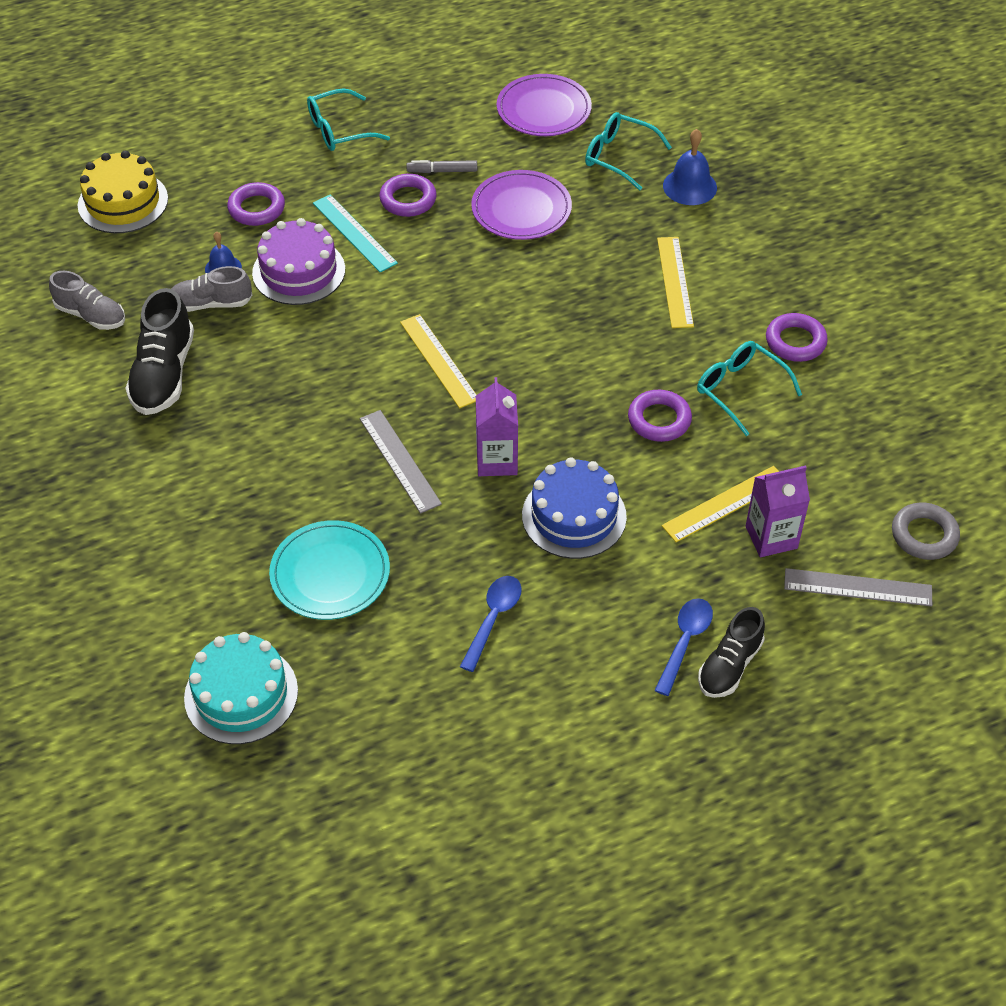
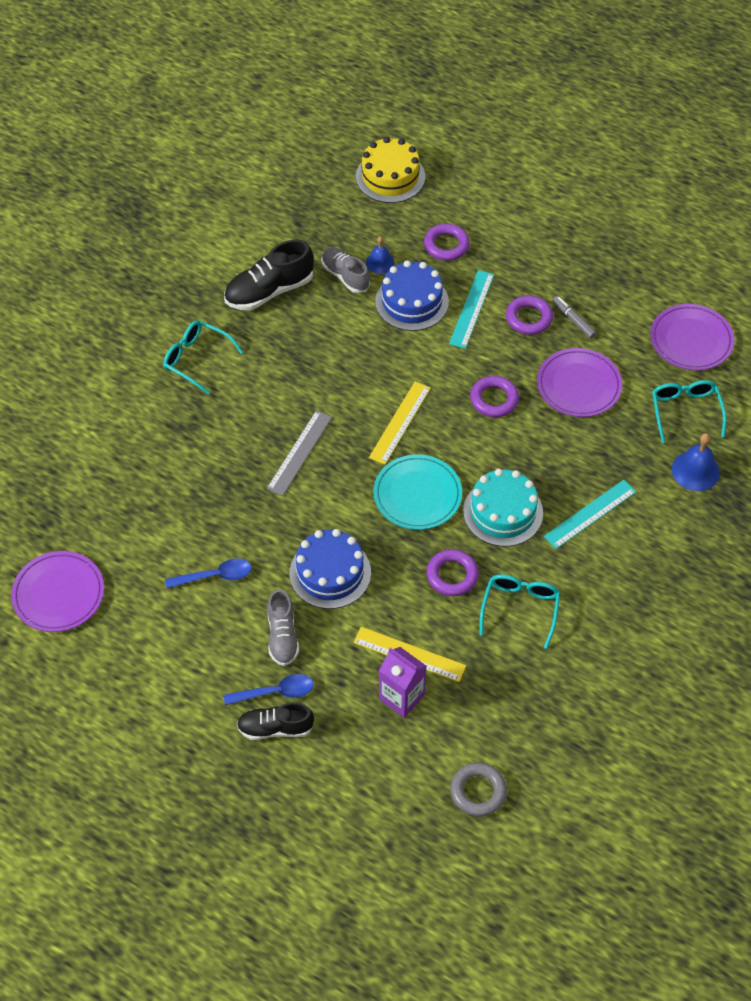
camera: 55 degrees right, 5 degrees up
(91, 315) = (285, 225): grey shoe -> grey shoe (282, 636)
(241, 694) = (68, 482): turquoise cake -> turquoise cake (503, 512)
(299, 271) = (412, 302): purple cake -> blue cake
(330, 573) = (185, 471): turquoise plate -> turquoise plate (417, 494)
(339, 130) = (558, 241): turquoise glasses -> turquoise glasses (196, 359)
(389, 785) = (58, 594): none -> purple plate
(496, 460) = (342, 504): purple carton -> none
(675, 282) = (590, 514): yellow ruler -> turquoise ruler
(795, 342) = (596, 619): purple ring -> purple ring (494, 399)
(858, 588) = (398, 772): grey ruler -> none

